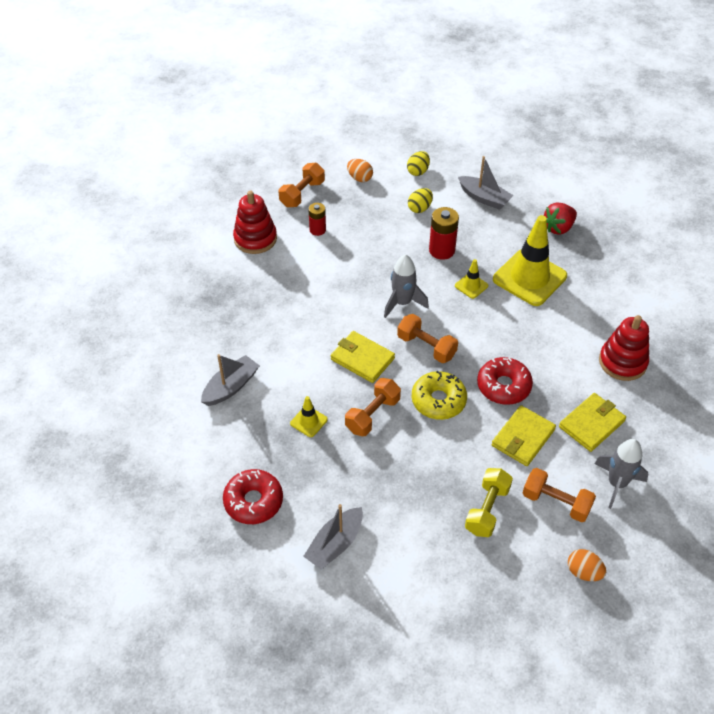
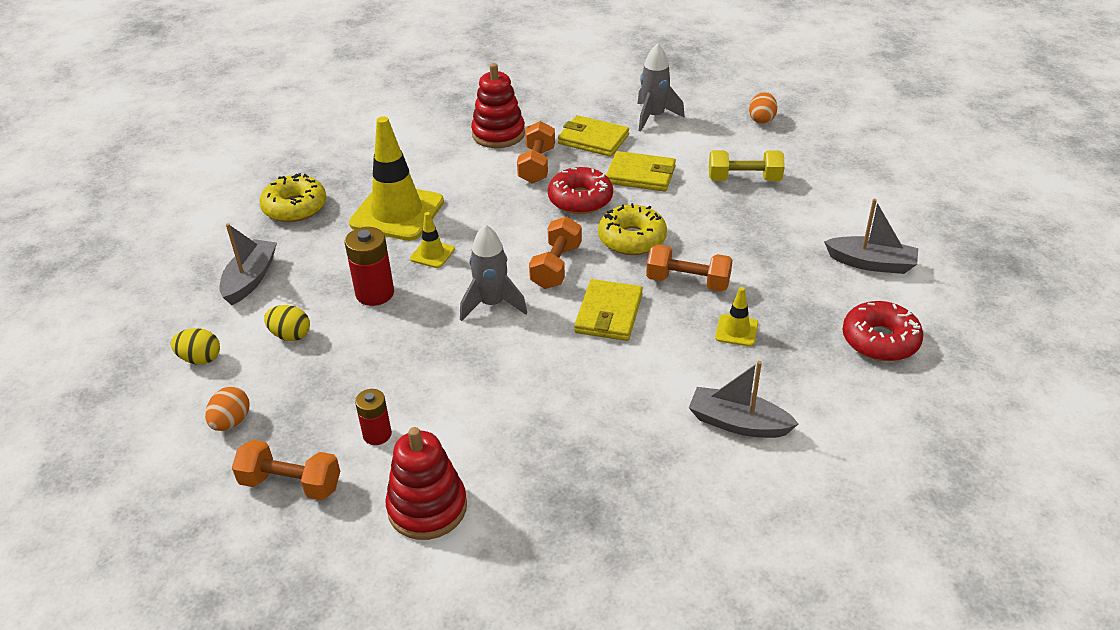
camera: 110 degrees left, 10 degrees down
(556, 502) = (702, 144): orange dumbbell -> orange dumbbell (537, 165)
(558, 228) = (295, 207): red strawberry -> yellow donut

